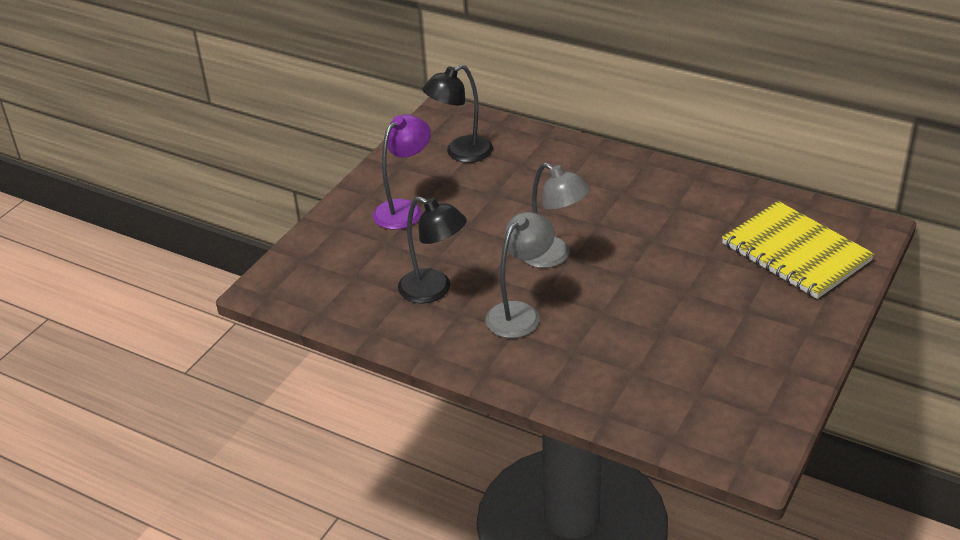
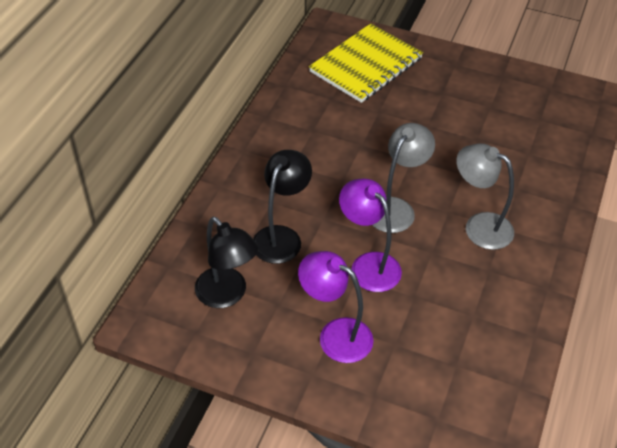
camera: 100 degrees left, 10 degrees up
(434, 290) = (462, 292): black lamp -> black lamp (281, 236)
(480, 233) = (368, 264): none -> purple lamp

